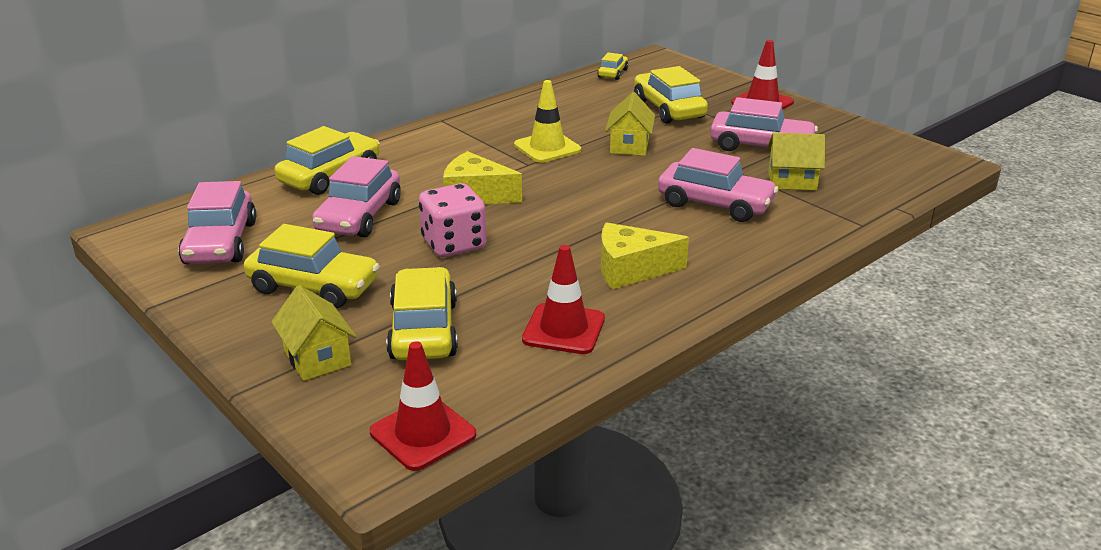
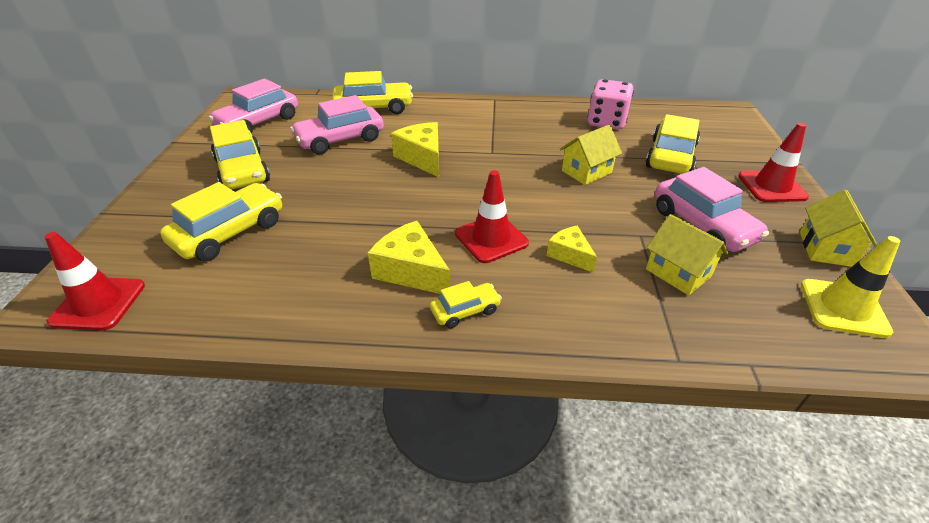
camera: 45 degrees right, 10 degrees up
(317, 358) = (162, 216): yellow house -> yellow house (826, 249)
(454, 244) = (349, 185): pink dice -> pink dice (606, 122)
(547, 148) = (525, 146): yellow traffic cone -> yellow traffic cone (843, 308)
(564, 329) = (289, 288): red traffic cone -> red traffic cone (491, 238)
(612, 73) = (672, 111): yellow car -> yellow car (465, 311)
(715, 204) = (570, 255): pink car -> yellow cheese

